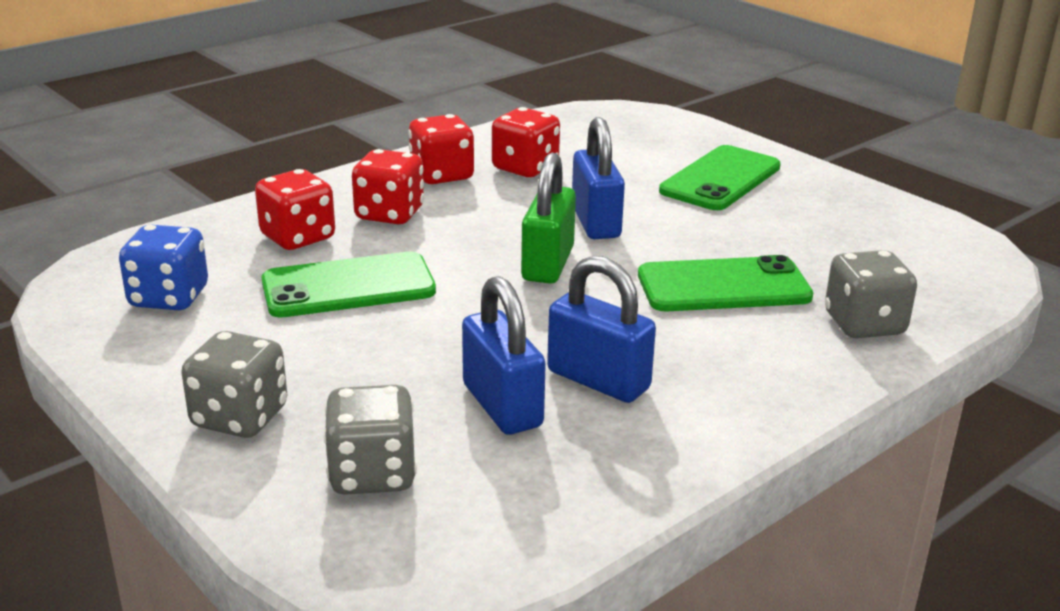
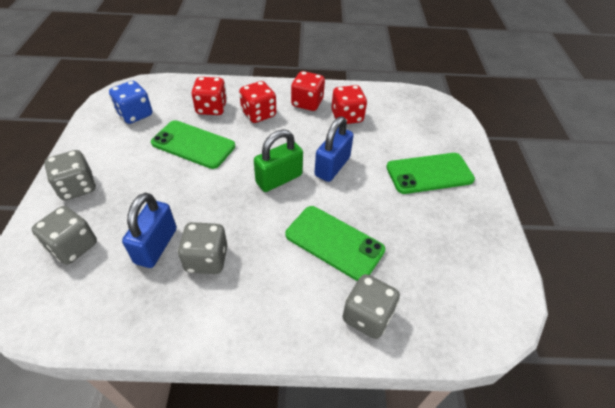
camera: 40 degrees right, 20 degrees up
(598, 380) = (206, 259): blue padlock -> grey dice

